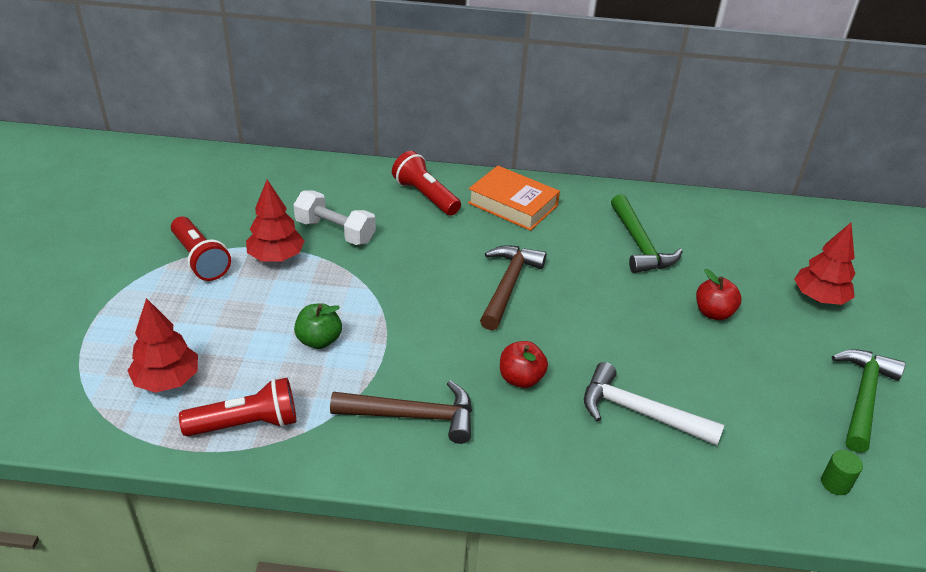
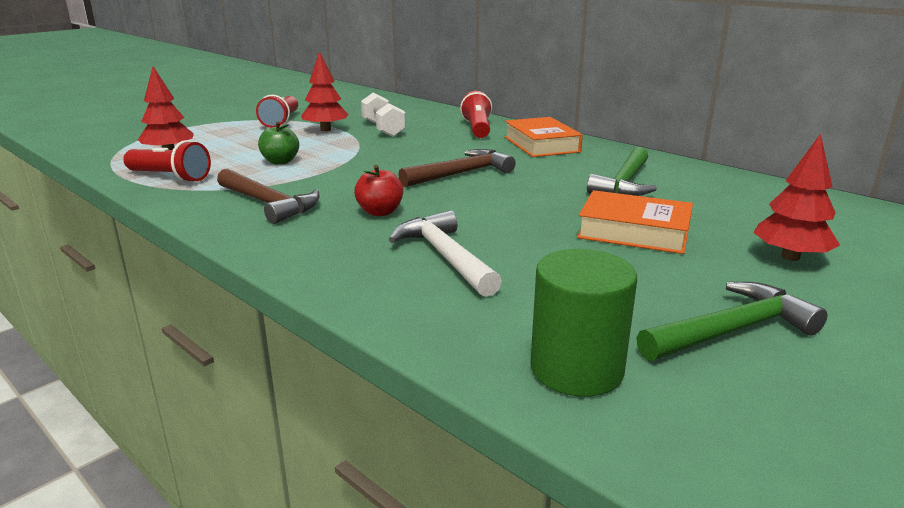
camera: 40 degrees right, 15 degrees down
(713, 313) = (634, 231): red apple -> orange book
(835, 483) = (576, 369): green cylinder -> green cylinder, size x2.21

